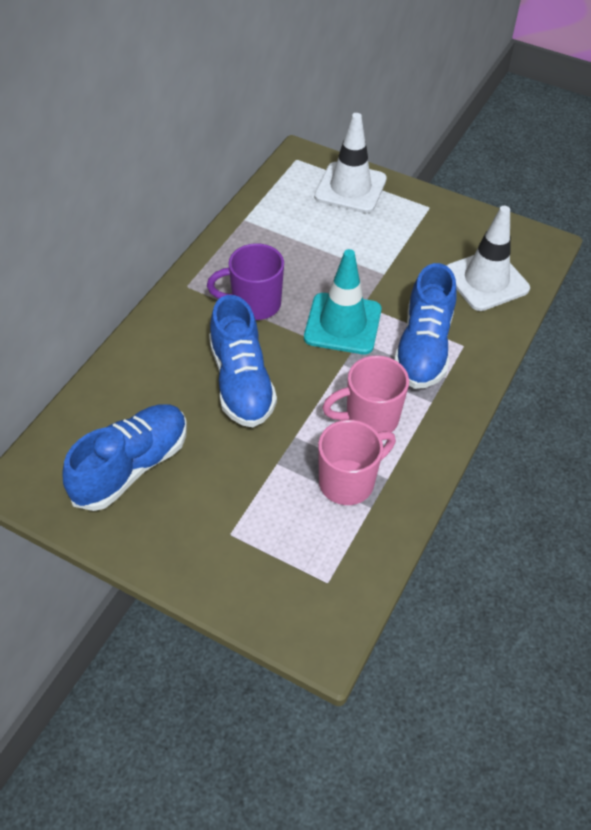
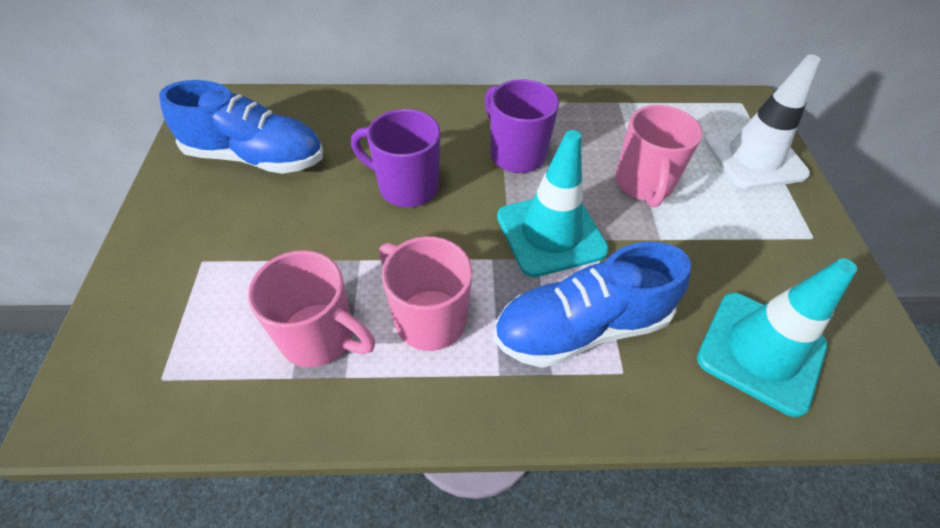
camera: 60 degrees right, 0 degrees up
(241, 382) = (406, 187): blue shoe -> purple mug
(334, 254) = (643, 185): none -> pink mug
(486, 280) = (761, 351): white traffic cone -> turquoise traffic cone

